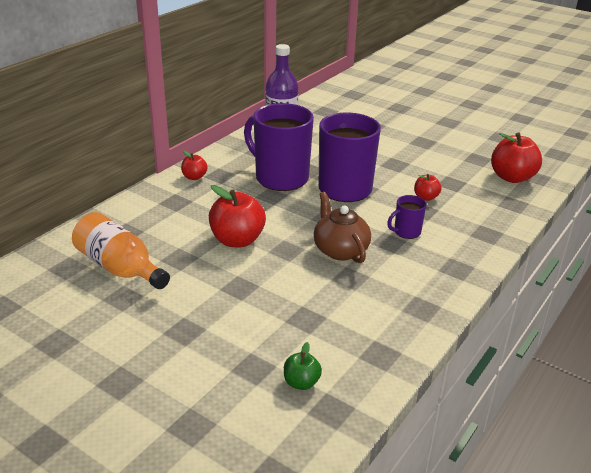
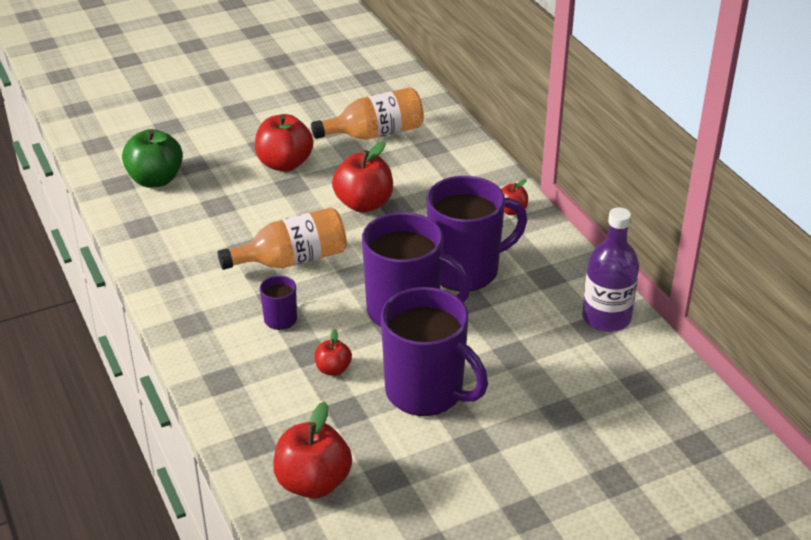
camera: 120 degrees right, 5 degrees up
(208, 304) = (284, 164): none -> red apple
(301, 383) = (155, 180): green apple -> green apple, size x1.89
(340, 250) = (292, 260): brown teapot -> orange bottle
(405, 163) = (426, 392): none -> purple mug

